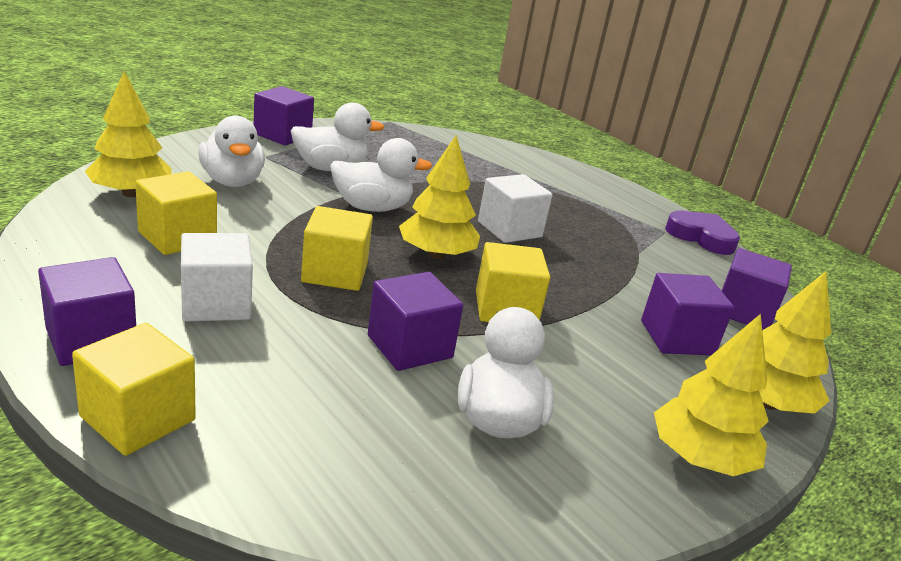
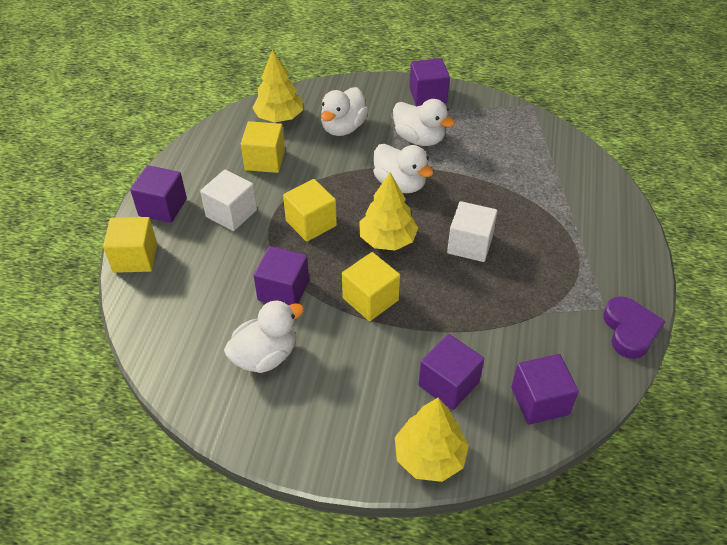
camera: 55 degrees right, 20 degrees up
(700, 458) = (330, 448): yellow tree -> none

